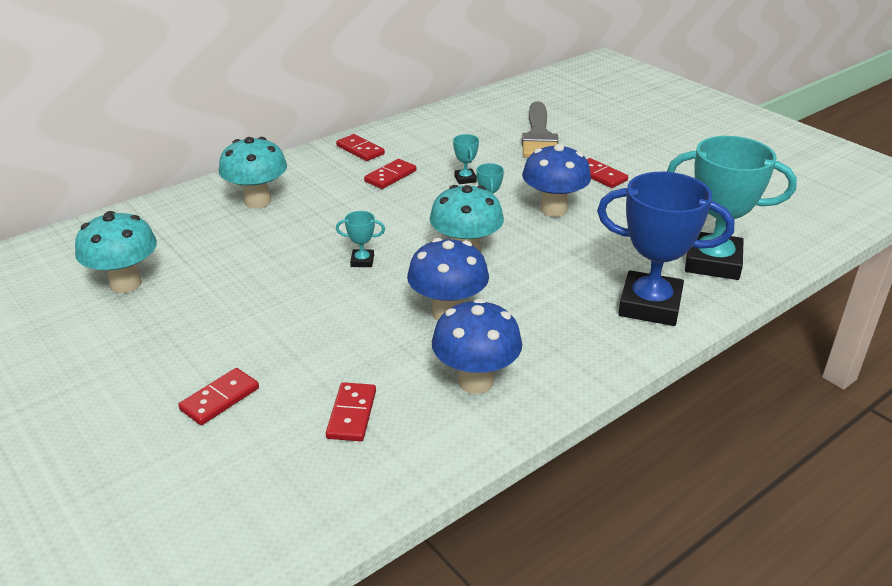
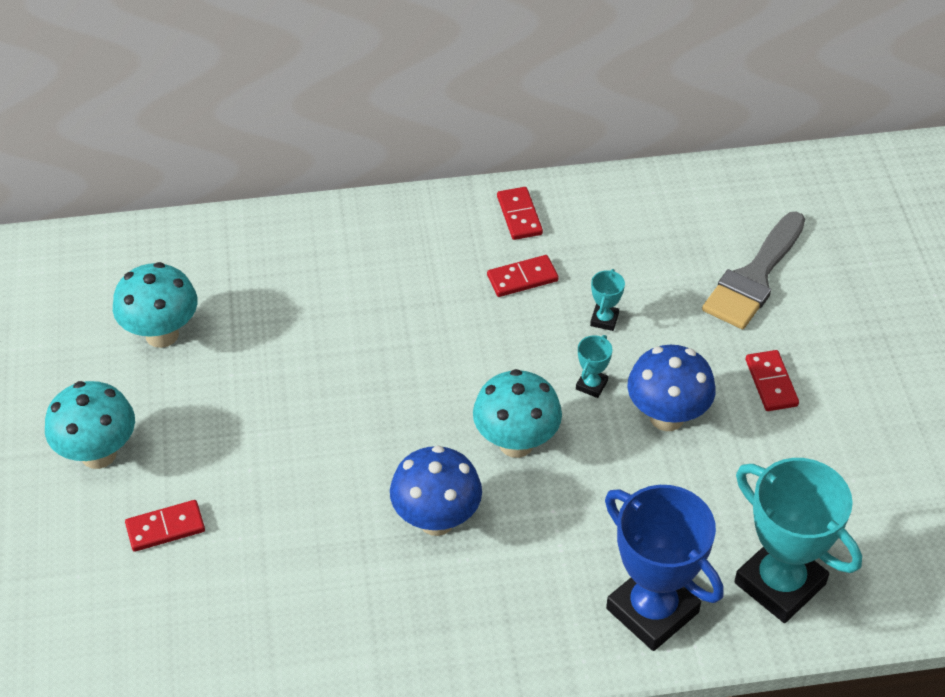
camera: 30 degrees right, 15 degrees up
(257, 201) = (353, 261): turquoise mushroom -> turquoise mushroom (98, 454)
(352, 414) = (264, 603): red domino -> none
(362, 261) = (402, 405): turquoise trophy -> none
(475, 381) = (399, 621): blue mushroom -> none

